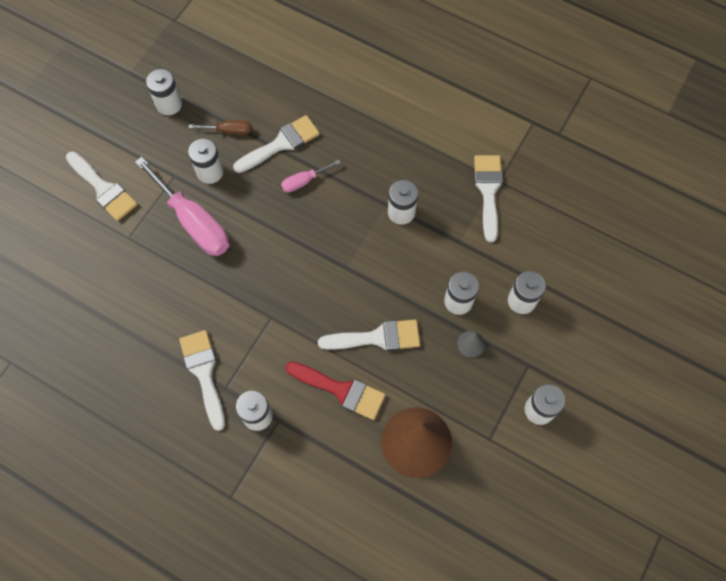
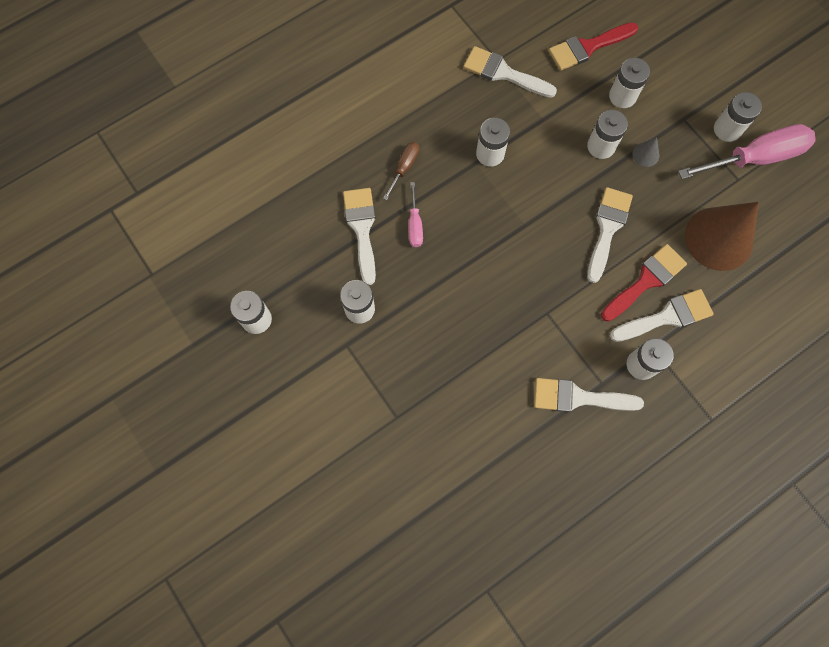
camera: 65 degrees left, 5 degrees up
(103, 189) = (326, 424): white brush -> white brush (666, 317)
(193, 222) = (409, 346): pink screwdriver -> pink screwdriver (755, 158)
(229, 130) = (320, 272): brown screwdriver -> brown screwdriver (404, 168)
(556, 251) = (587, 47): none -> red brush

